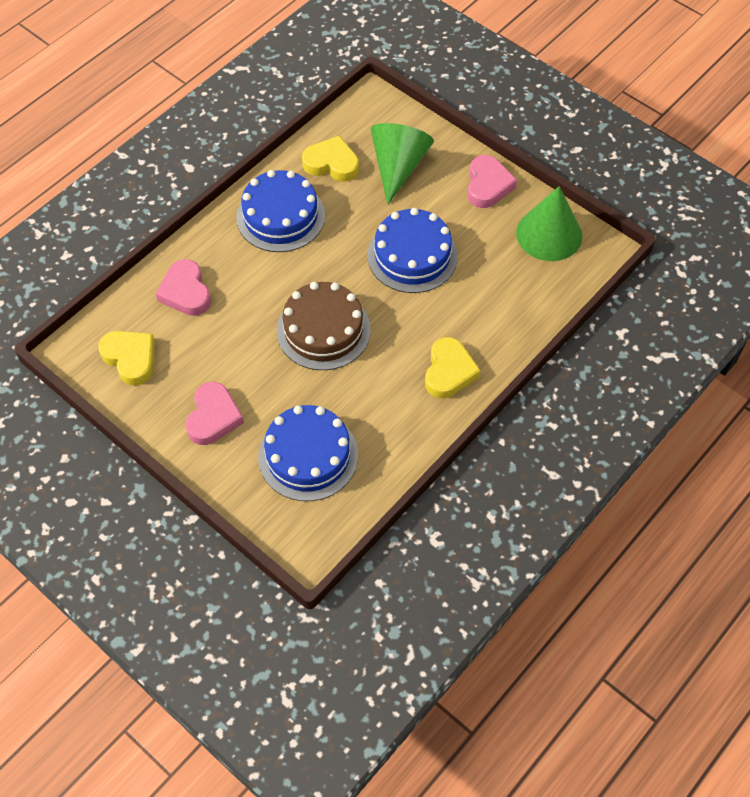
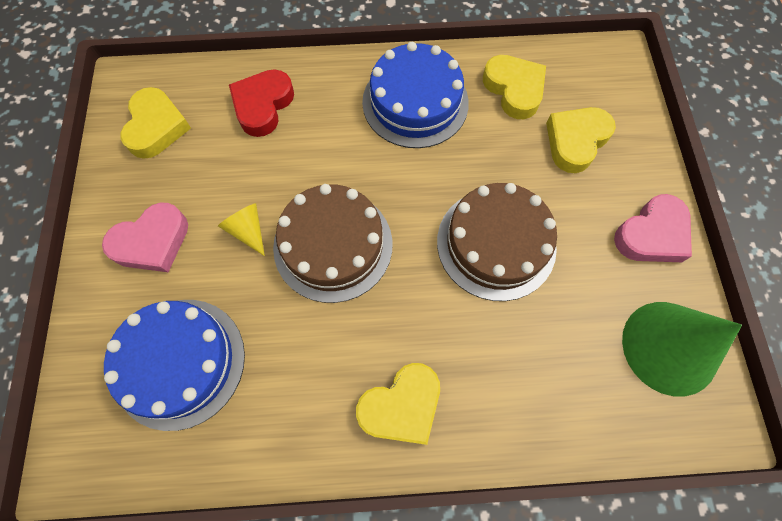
camera: 45 degrees right, 10 degrees up
(185, 292) = (263, 105): pink heart -> red heart
(264, 364) = (247, 230): none -> yellow cone
(398, 166) = (575, 141): green cone -> yellow heart
(412, 255) = (496, 243): blue cake -> brown cake

